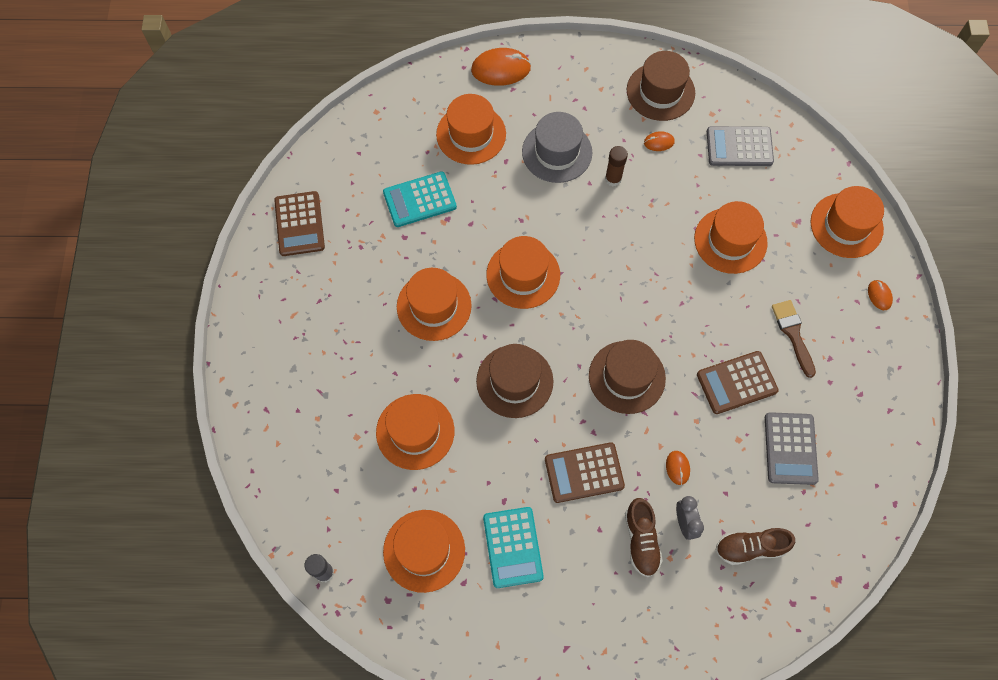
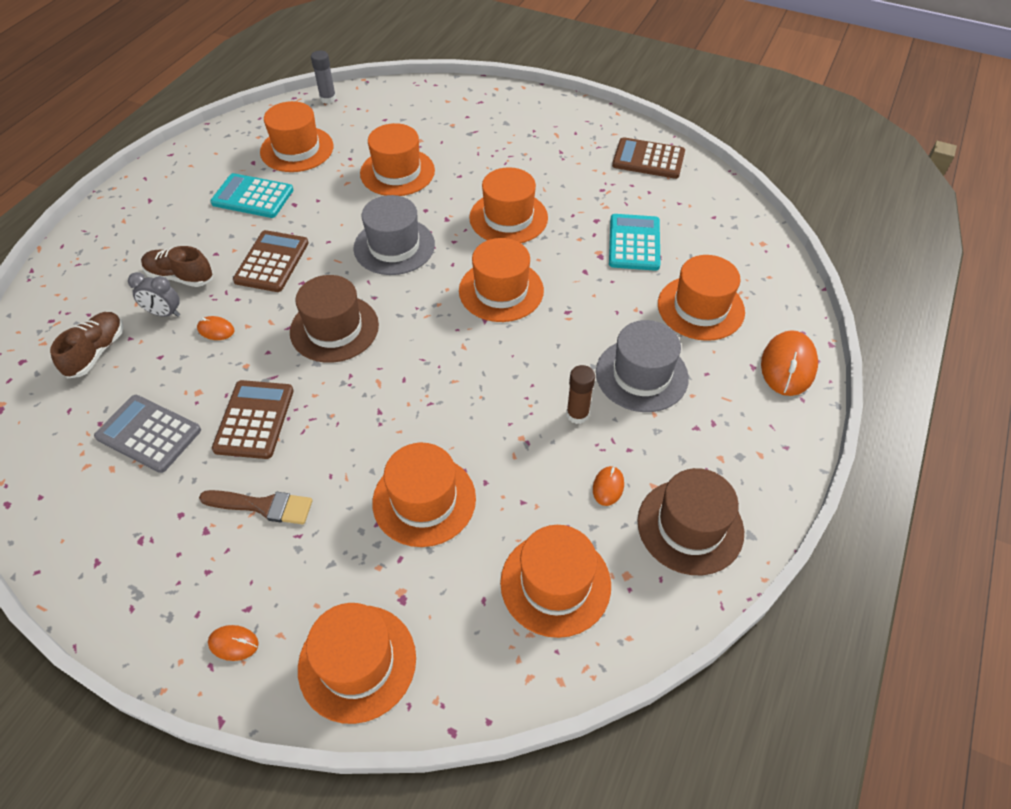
camera: 115 degrees right, 15 degrees down
(514, 381) = (394, 246): brown hat -> grey hat
(739, 147) = (555, 583): grey calculator -> orange hat

